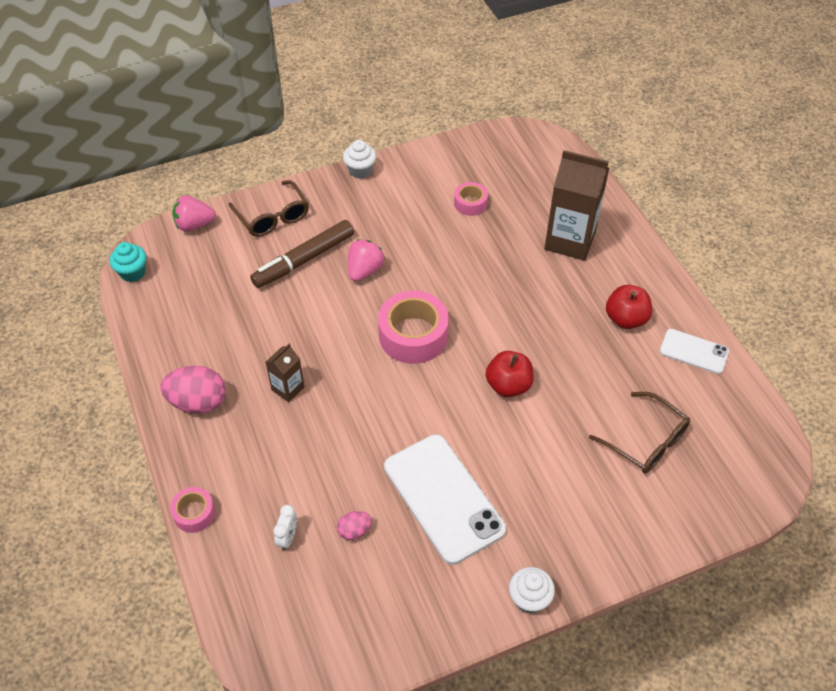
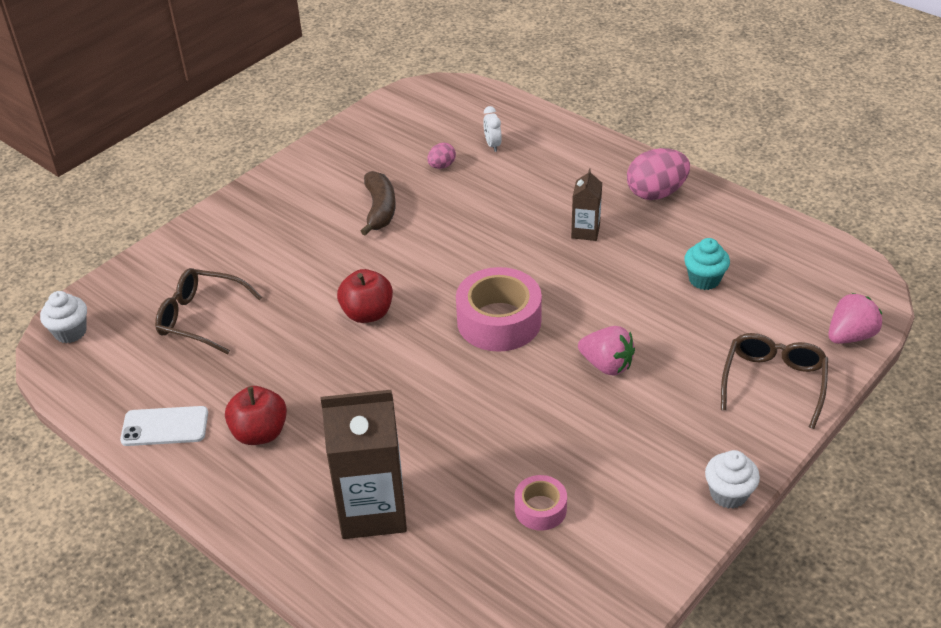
camera: 155 degrees right, 10 degrees down
(133, 273) = (849, 264): turquoise cupcake -> turquoise cupcake (704, 279)
(194, 513) = (580, 132): pink tape -> none
(272, 217) = (773, 382): brown glasses -> brown glasses turned 75 degrees clockwise
(304, 260) = (685, 349): brown marker -> none
(364, 270) = (606, 365): pink strawberry -> pink strawberry turned 60 degrees counterclockwise
(443, 498) = (380, 209): white phone -> brown banana
(529, 599) = (272, 178): white cupcake -> white cupcake (70, 332)

